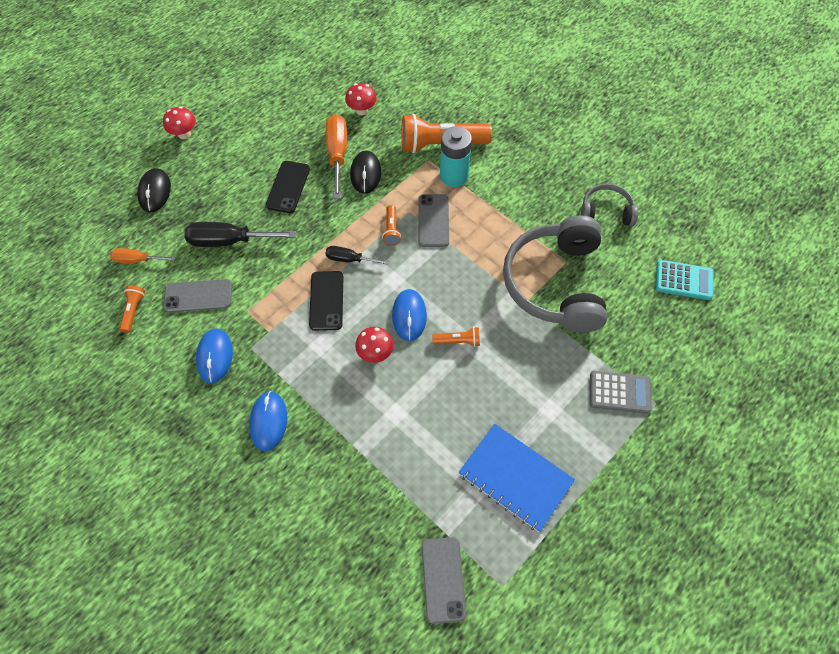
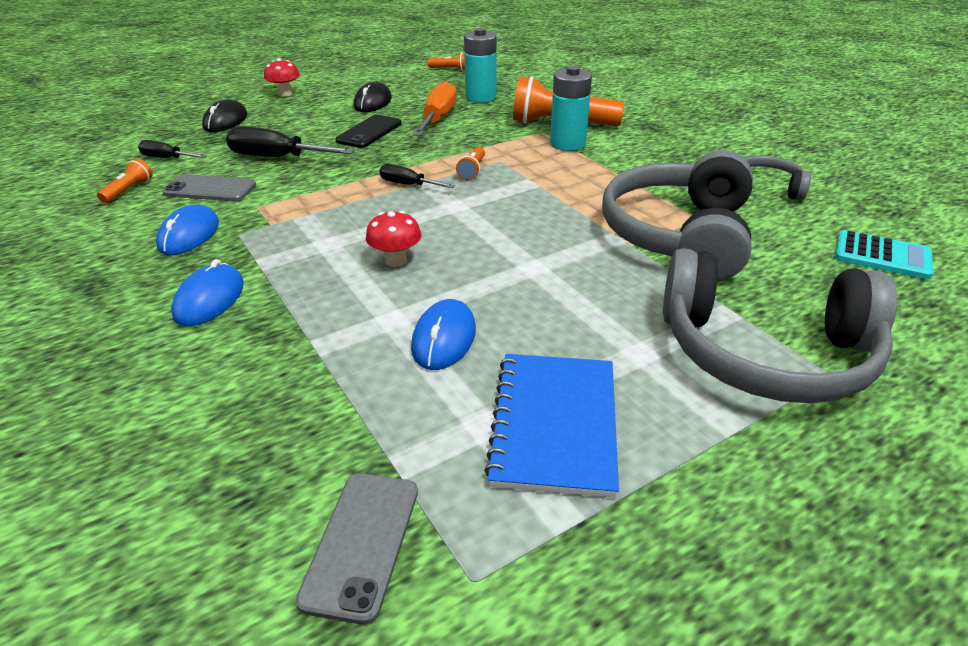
camera: 15 degrees right, 25 degrees down
(137, 260) = (167, 158): orange screwdriver -> black screwdriver
(326, 300) = (360, 211): black phone -> none
(362, 110) = (480, 97): red mushroom -> turquoise battery
(365, 173) = (462, 133): black mouse -> black mouse (373, 102)
(409, 316) = (460, 236): blue mouse -> blue mouse (444, 339)
(433, 221) = (528, 170): grey phone -> none
(458, 341) = (519, 265): orange flashlight -> orange flashlight (450, 69)
(515, 477) = (555, 424): blue notebook -> blue notebook turned 45 degrees clockwise
(619, 392) = (765, 353): grey calculator -> grey headphones

